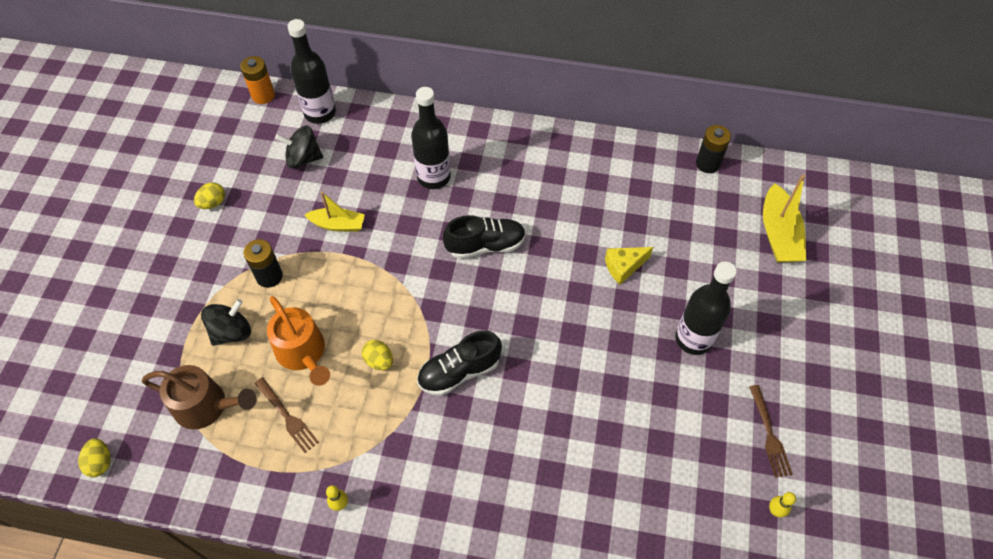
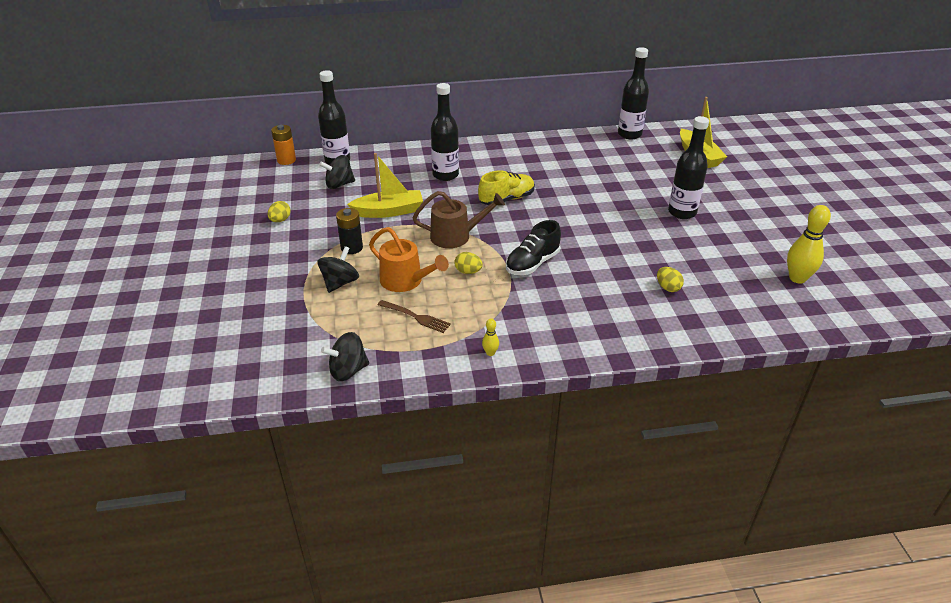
camera: 20 degrees left, 20 degrees down
(100, 462) = (271, 381): yellow egg -> yellow egg (668, 288)
(181, 476) = (348, 370): none -> black spinning top
(206, 406) = (344, 327): brown watering can -> brown watering can (455, 236)
(338, 225) = (389, 211): yellow boat -> yellow boat, size x1.53
(485, 245) = (506, 199): black shoe -> yellow shoe
(624, 267) = (610, 190): yellow cheese -> none
(707, 164) = (629, 134): black battery -> black bottle
(769, 433) = (764, 244): brown fork -> none
(775, 510) = (797, 278): yellow bowling pin -> yellow bowling pin, size x2.13

